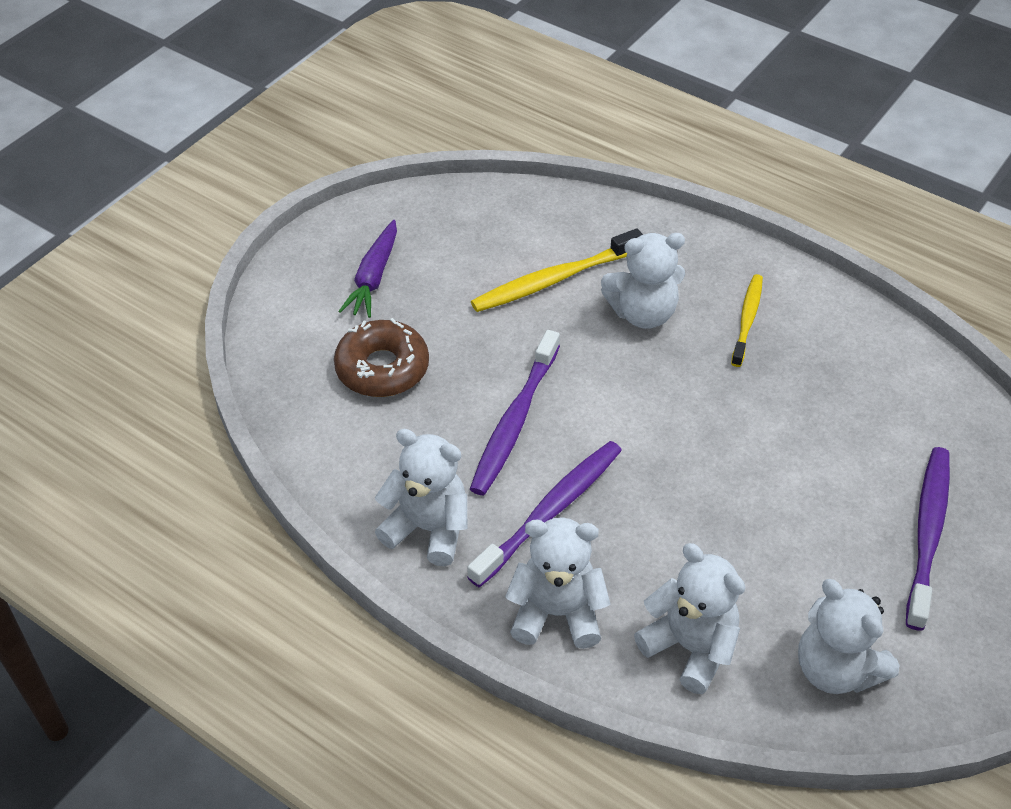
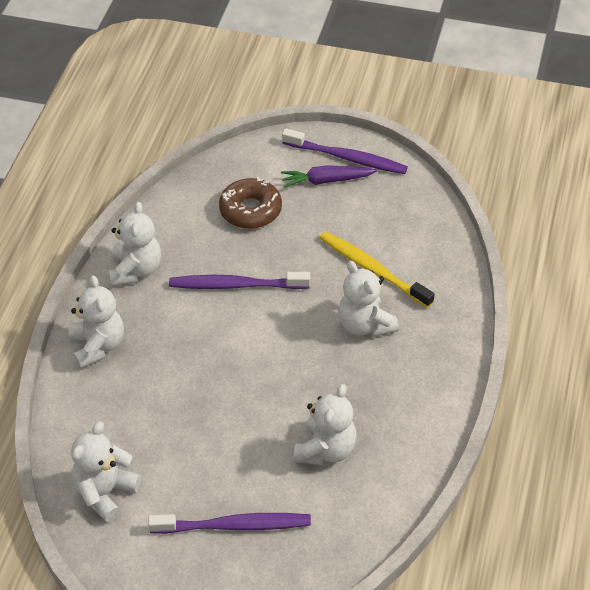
camera: 70 degrees right, 0 degrees up
(551, 511) = (172, 322): purple toothbrush -> purple toothbrush (347, 158)
(690, 647) = (96, 415): white teddy bear -> white teddy bear (326, 449)
(747, 319) = (389, 384): yellow toothbrush -> none

